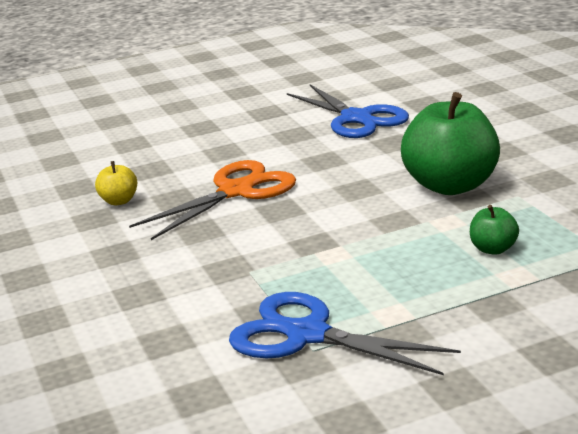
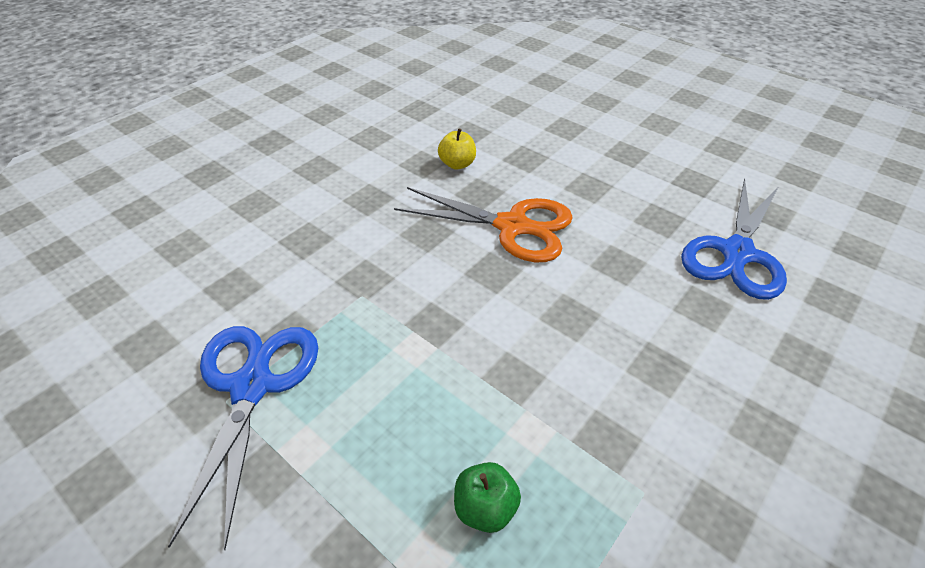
camera: 60 degrees right, 20 degrees up
(451, 186) = (628, 404): green apple -> none

